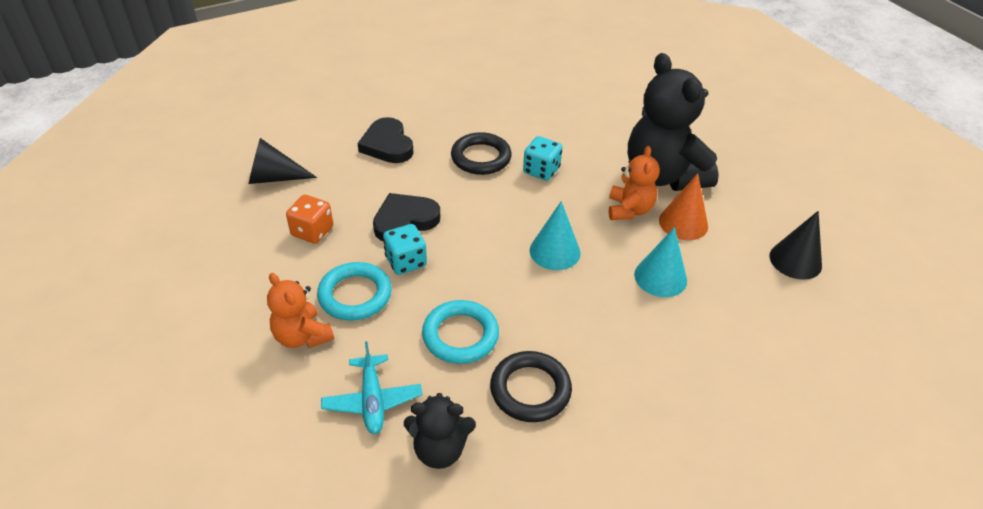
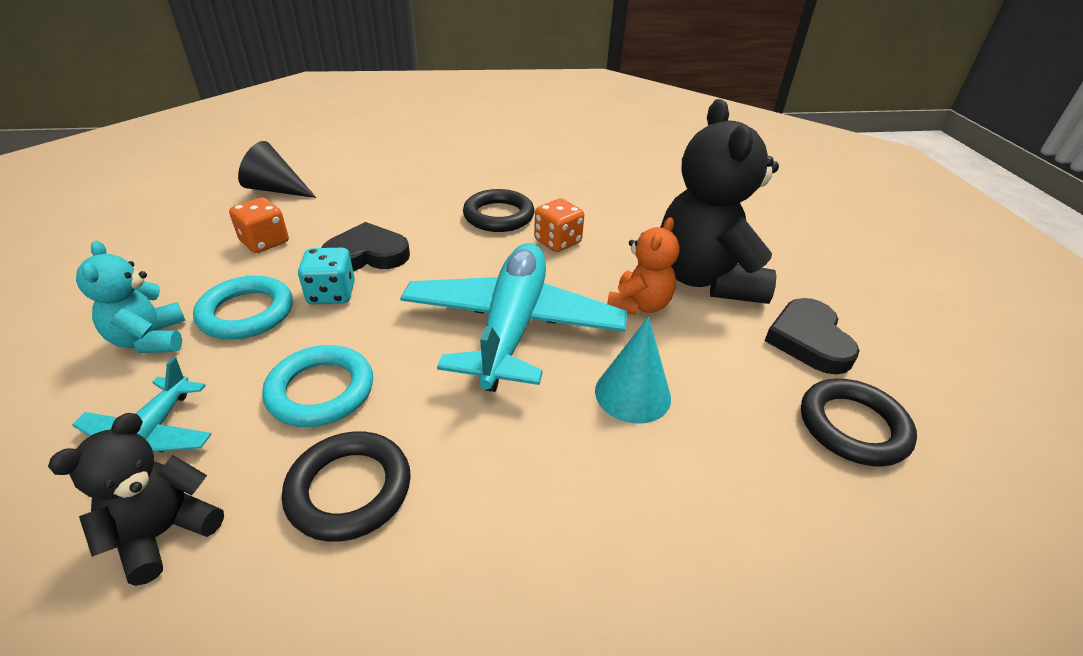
camera: 20 degrees right, 5 degrees down
(302, 336) = (150, 340): orange teddy bear -> turquoise teddy bear
(387, 145) = (410, 186): black heart -> black heart (808, 340)
(439, 449) = (164, 532): black teddy bear -> black teddy bear turned 105 degrees clockwise
(541, 170) = (557, 242): turquoise dice -> orange dice
(555, 251) = (512, 327): turquoise cone -> turquoise plane
(683, 223) = (704, 337): orange cone -> none
(795, 260) = (853, 426): black cone -> black ring

